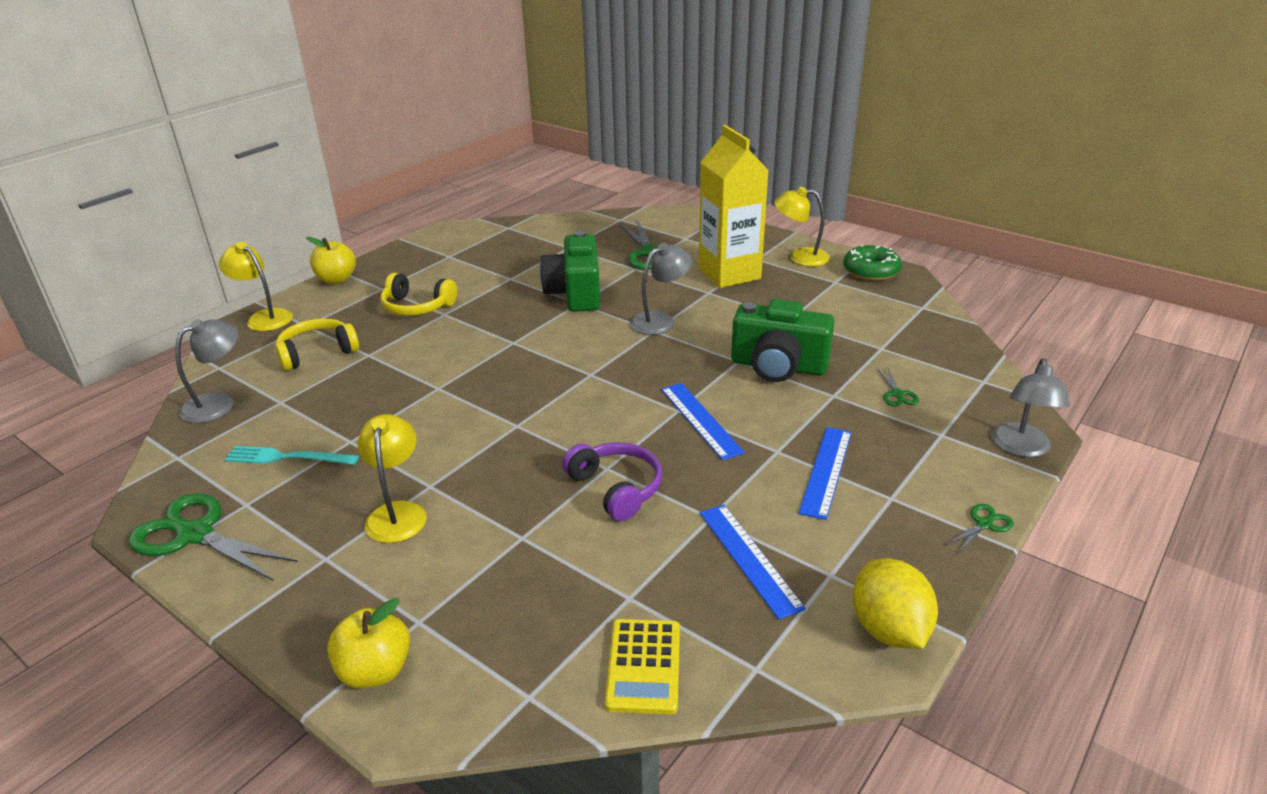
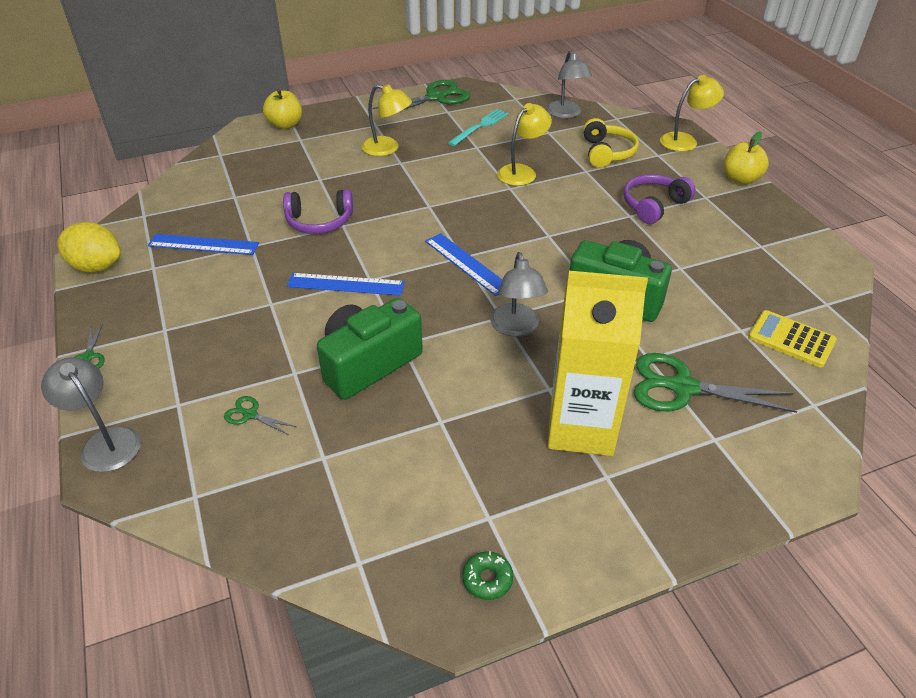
camera: 120 degrees right, 10 degrees up
(417, 307) = (653, 205): yellow headphones -> purple headphones
(644, 666) = (191, 186): yellow calculator -> yellow calculator (791, 339)
(800, 257) = (582, 526): yellow lamp -> yellow lamp (522, 172)
(826, 471) = (224, 315): blue ruler -> blue ruler (466, 264)
(871, 271) = (487, 579): green donut -> green donut, size x0.56

